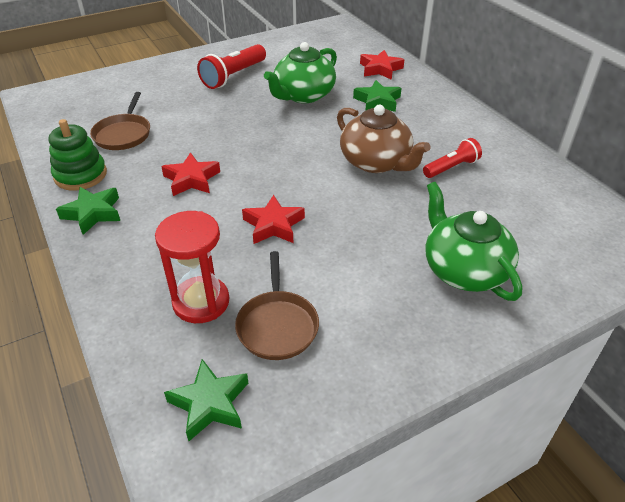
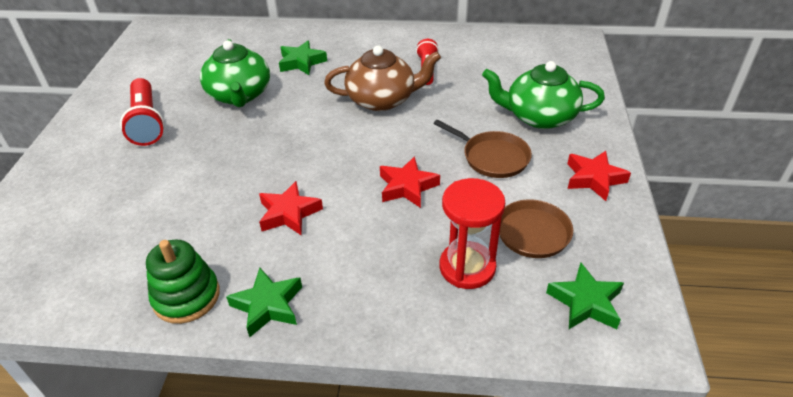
camera: 55 degrees left, 0 degrees up
(123, 134) = (149, 237): brown pan -> brown pan (492, 157)
(380, 69) = (256, 40): red star -> red star (594, 179)

